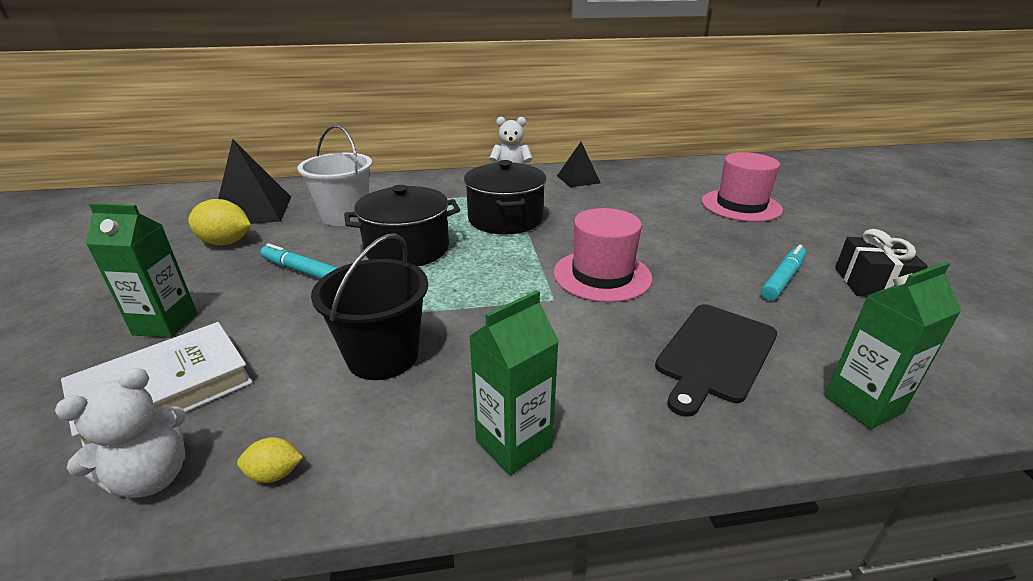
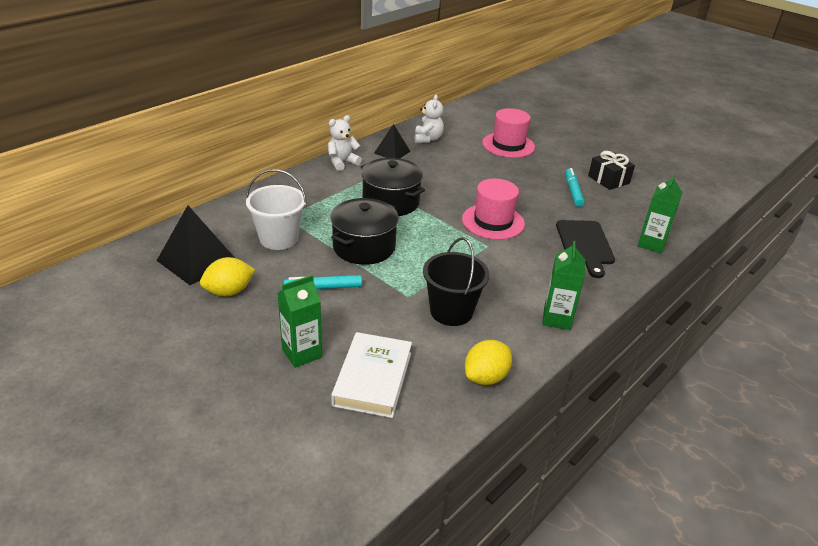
camera: 40 degrees left, 5 degrees up
(152, 477) = (438, 406): white teddy bear -> white teddy bear (428, 139)
(275, 474) = (486, 377): yellow lemon -> yellow lemon, size x1.90

